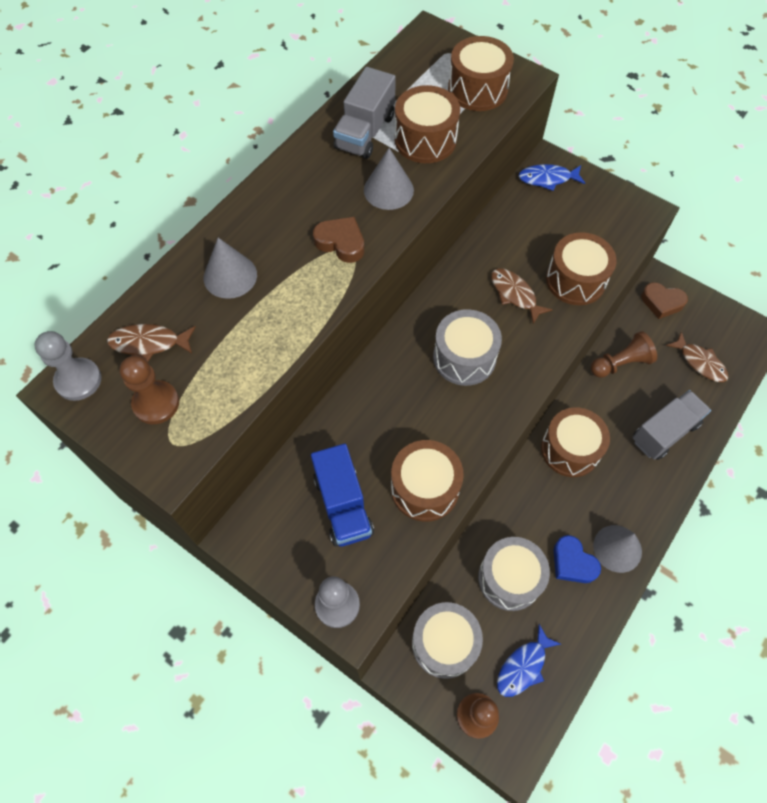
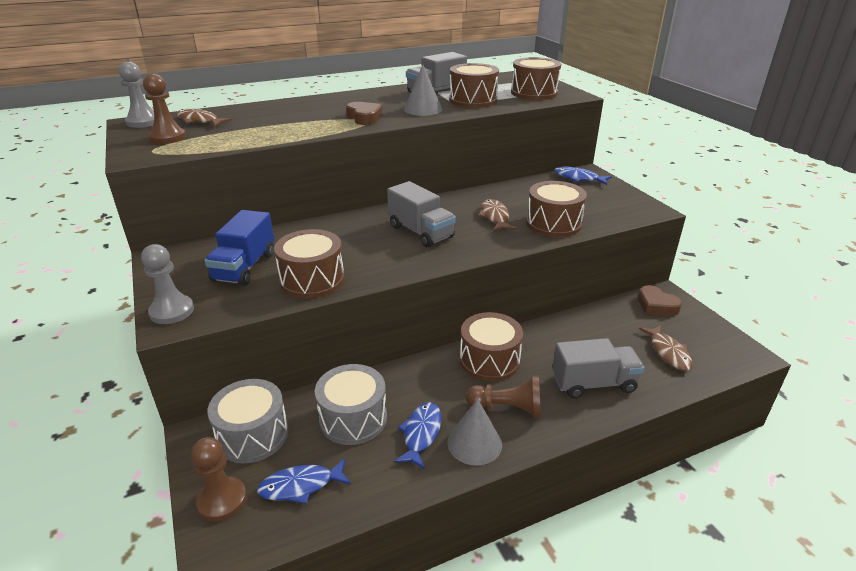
camera: 30 degrees right, 30 degrees down
(230, 276) = (280, 113): grey cone -> none
(464, 357) = (420, 232): grey drum -> grey truck
(572, 563) = (421, 434): blue heart -> blue fish
(620, 363) = (585, 327): brown pawn -> brown pawn (507, 408)

